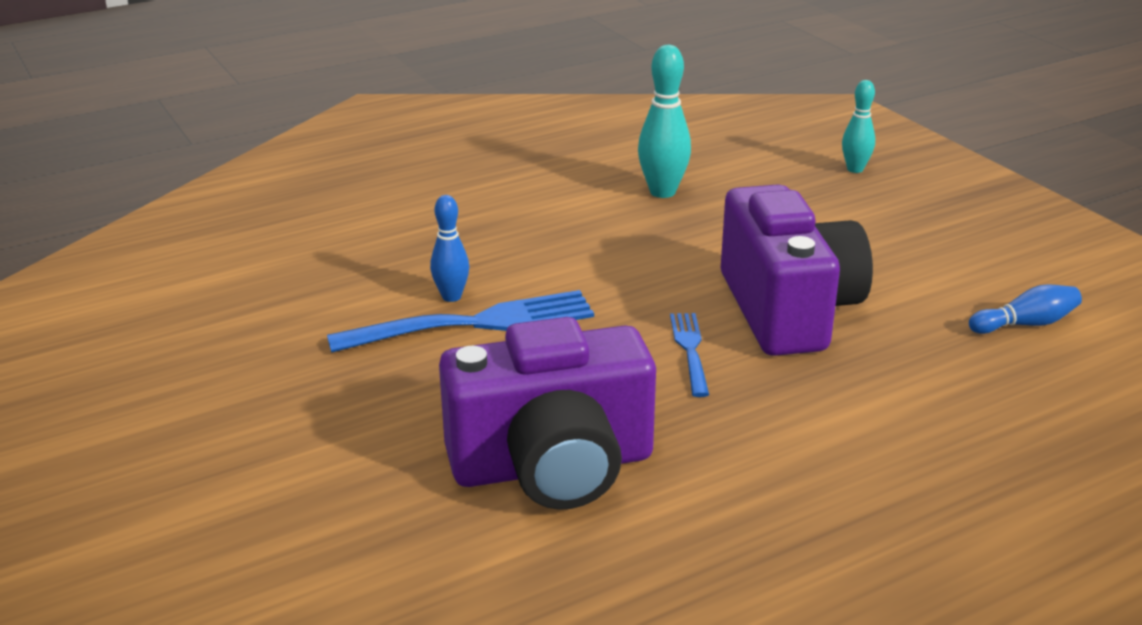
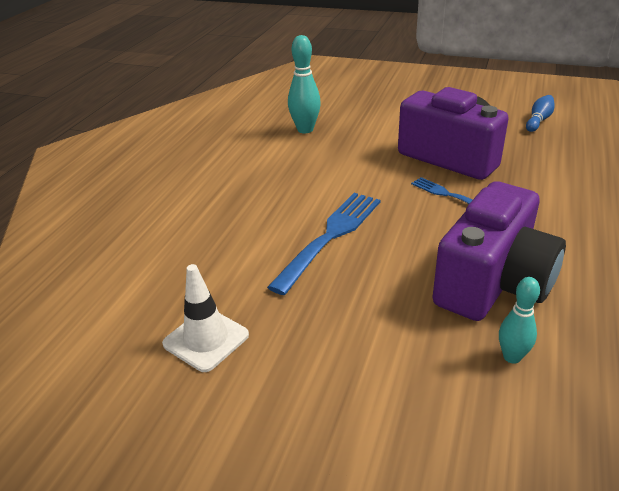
camera: 40 degrees left, 5 degrees up
(210, 351) = (206, 339): none -> white traffic cone
(451, 297) = (294, 229): blue bowling pin -> none
(855, 169) = (369, 86): turquoise bowling pin -> turquoise bowling pin (512, 357)

